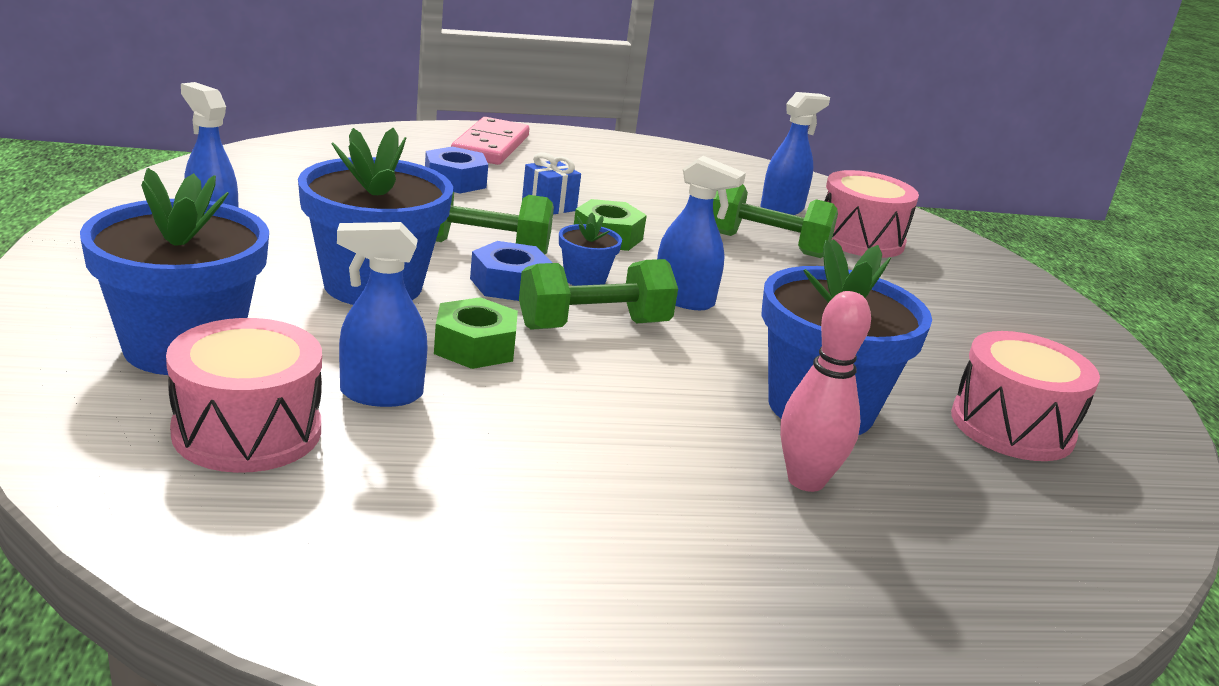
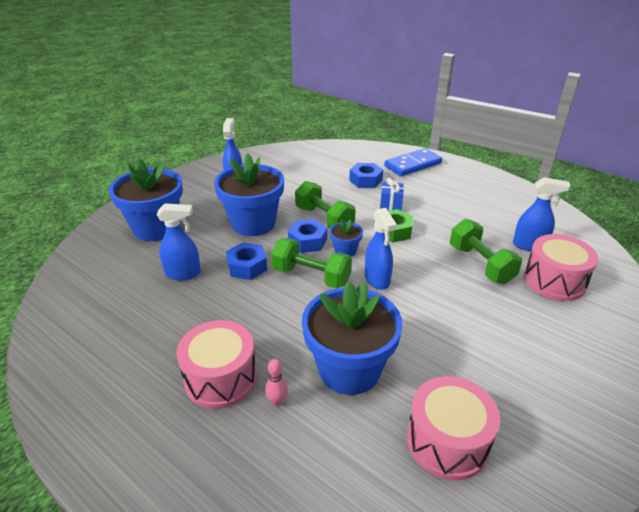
camera: 50 degrees right, 10 degrees up
(247, 431) = (125, 270): pink drum -> pink drum (221, 378)
(380, 394) = (183, 273): blue spray bottle -> blue spray bottle turned 135 degrees clockwise
(474, 346) = (247, 266): green nut -> blue nut
(491, 146) = (413, 165): pink domino -> blue domino
(806, 480) = (277, 402): pink bowling pin -> pink bowling pin, size x0.53

